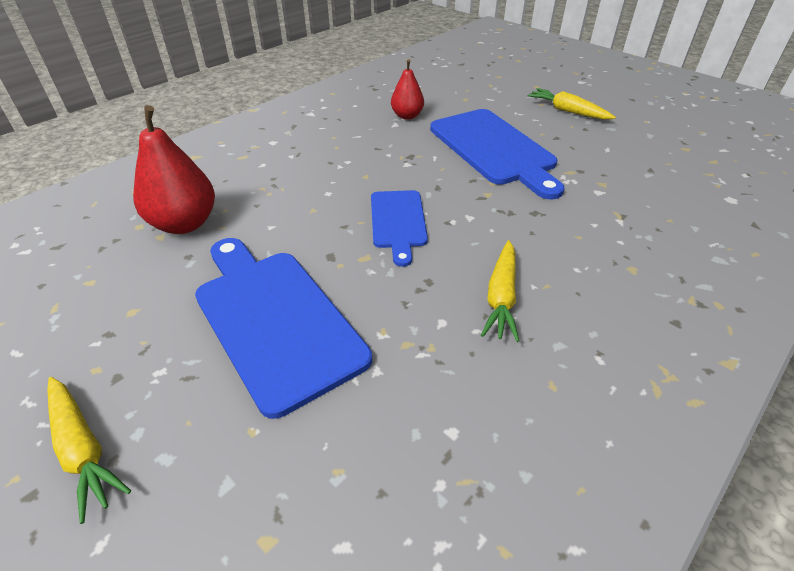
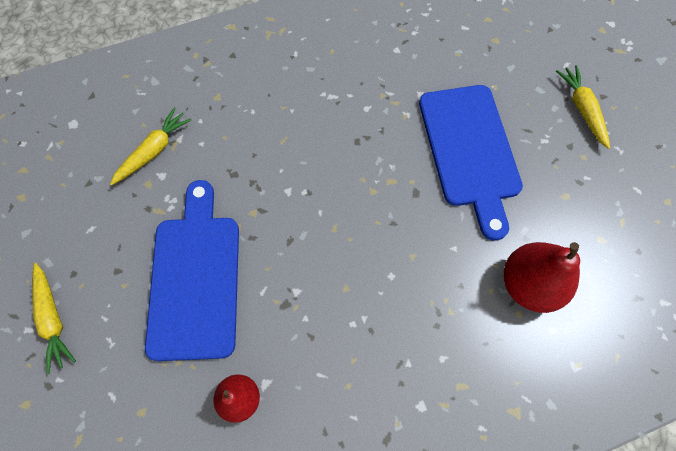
camera: 155 degrees left, 25 degrees up
(398, 222) = (348, 209): blue cutting board -> none
(501, 297) = (318, 110): yellow carrot -> yellow carrot (154, 151)

